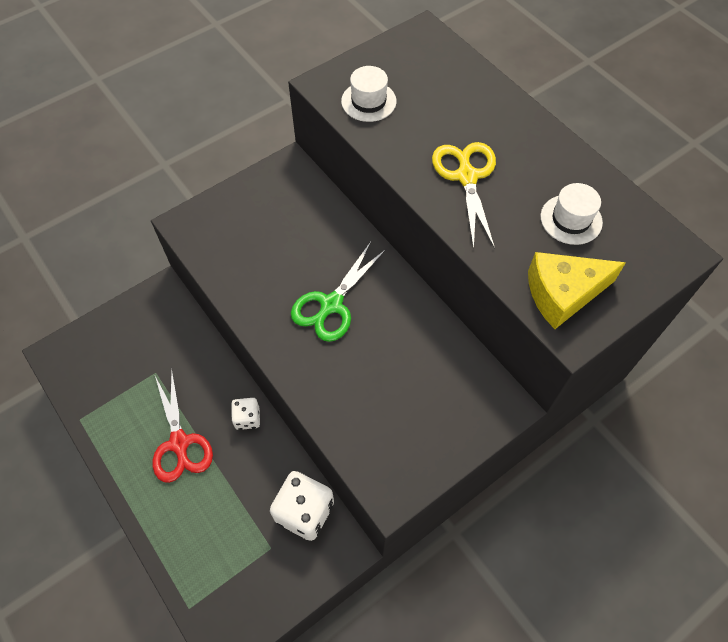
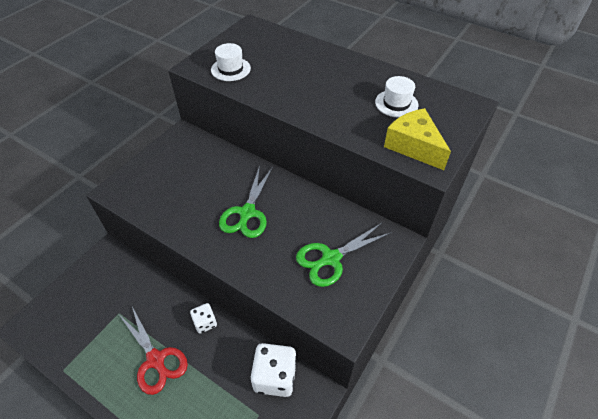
camera: 20 degrees left, 10 degrees down
(410, 400) = (331, 258): none -> green scissors
(467, 177) = (317, 96): yellow scissors -> none
(563, 294) = (414, 146): yellow cheese -> yellow cheese turned 90 degrees clockwise

